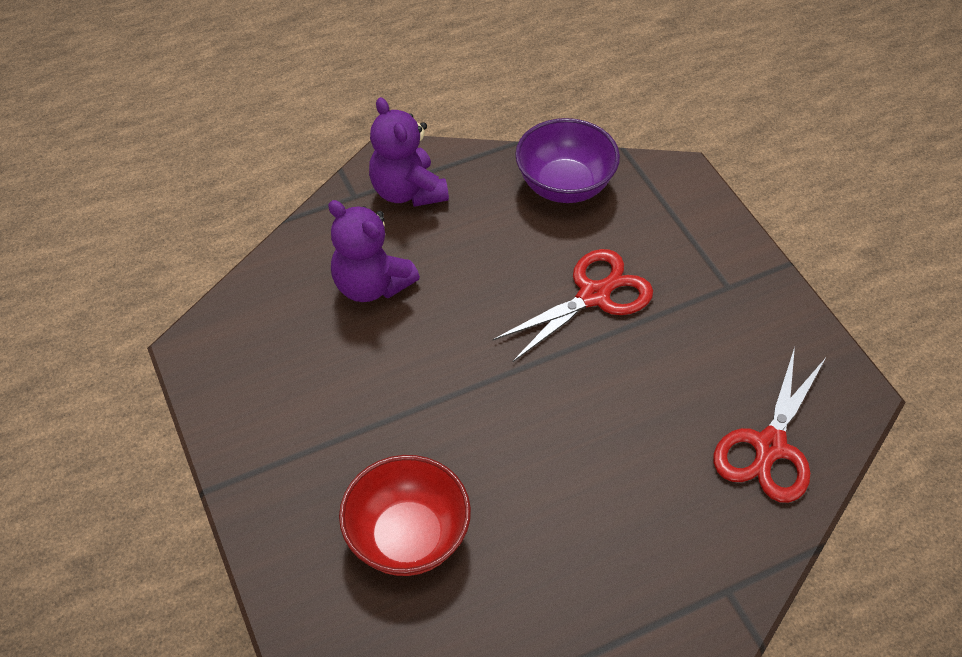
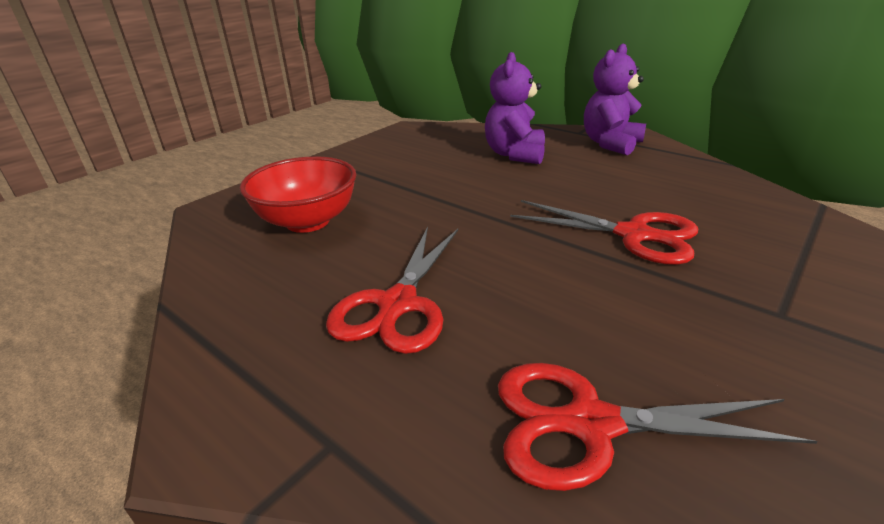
camera: 65 degrees right, 20 degrees down
(565, 186) = (726, 191): purple bowl -> none
(601, 504) = (398, 304): none -> red scissors

